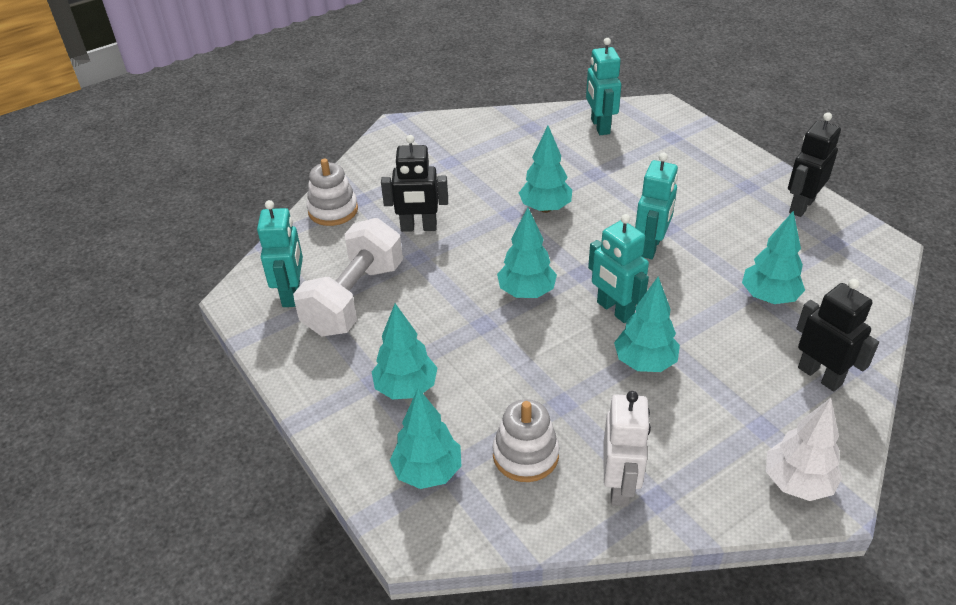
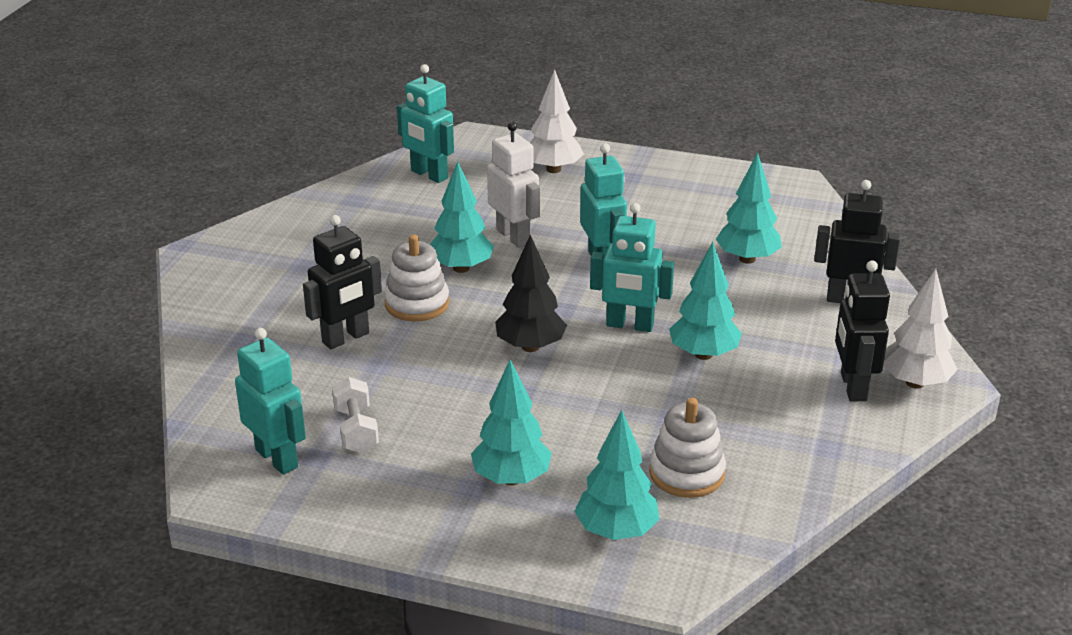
camera: 40 degrees left, 10 degrees down
(333, 210) = (222, 362): white stacking toy -> white stacking toy (417, 303)
(354, 298) = (356, 430): white dumbbell -> white dumbbell, size x0.50
(526, 292) = (530, 347): turquoise tree -> black tree
(620, 486) = (790, 454): white robot -> white robot (514, 237)
(694, 156) = (553, 169): none -> white tree
(801, 206) = (694, 176): black robot -> black robot (852, 387)

